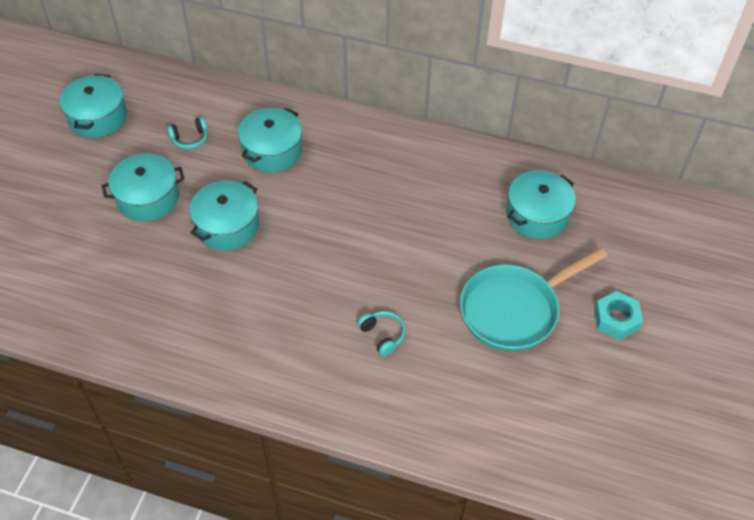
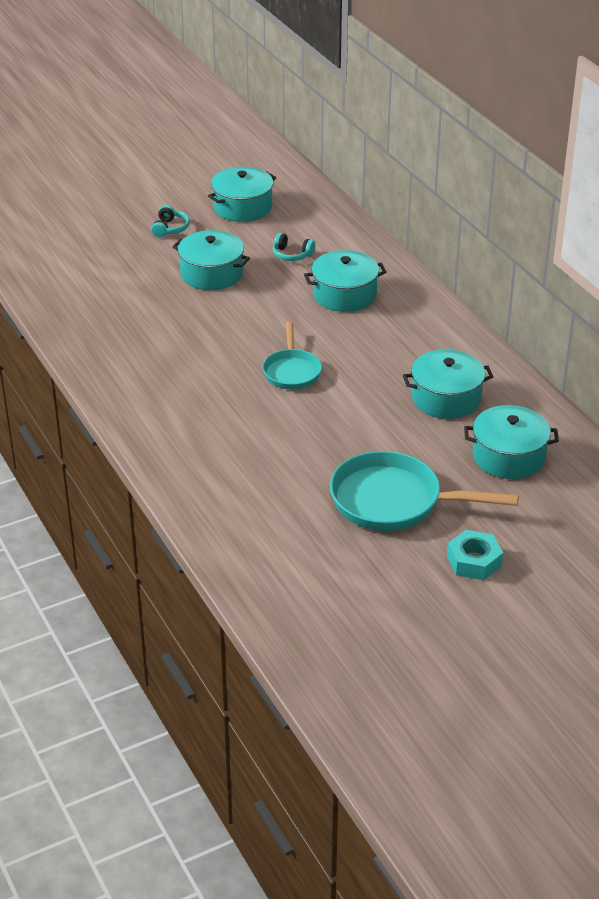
camera: 45 degrees right, 15 degrees down
(227, 226) = (245, 321): turquoise pot -> turquoise pot (446, 398)
(316, 248) = (291, 371): none -> turquoise pan
(383, 335) = (265, 451): turquoise headphones -> turquoise headphones (170, 228)

